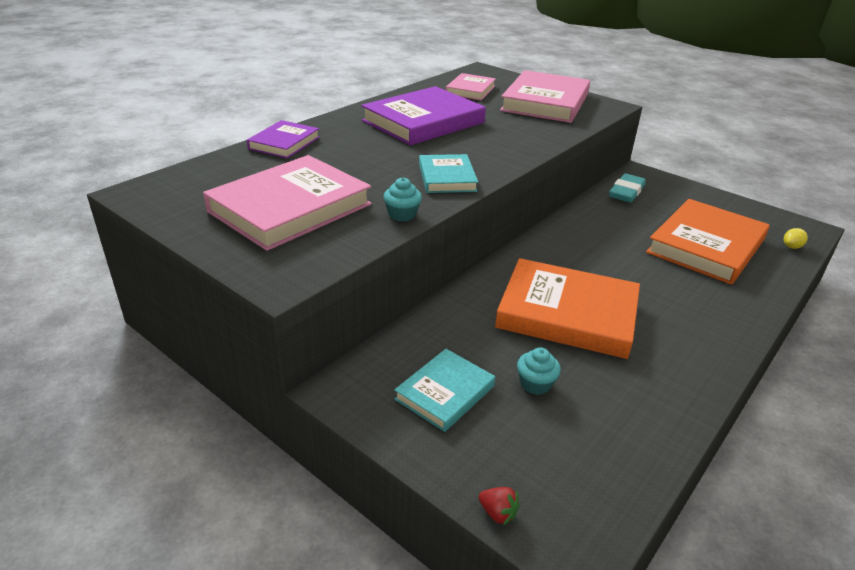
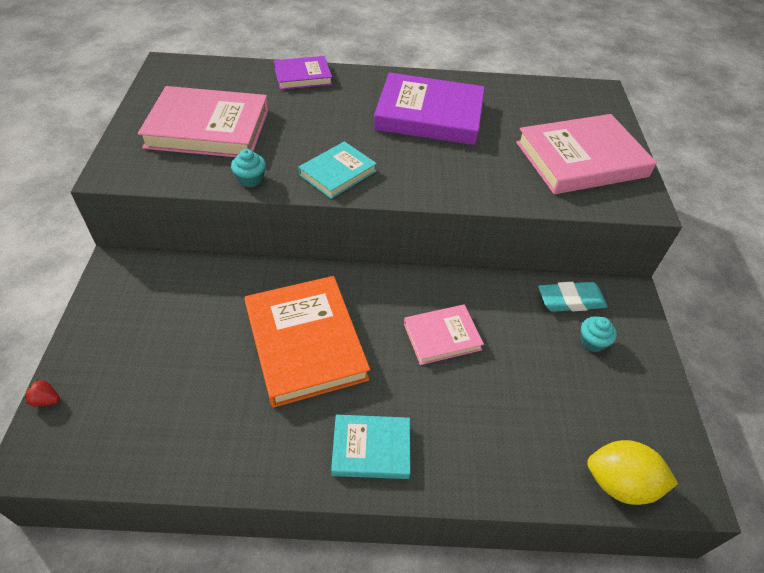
camera: 50 degrees right, 15 degrees up
(445, 392) = (148, 317): turquoise book -> turquoise book (371, 448)
(470, 90) = (538, 107): pink book -> pink book (442, 337)
(498, 513) = (46, 400): red strawberry -> red strawberry turned 105 degrees clockwise
(535, 384) = (195, 362): turquoise cupcake -> turquoise cupcake (592, 342)
(706, 246) = (530, 402): orange book -> none
(791, 247) = (620, 483): yellow lemon -> yellow lemon, size x2.20

